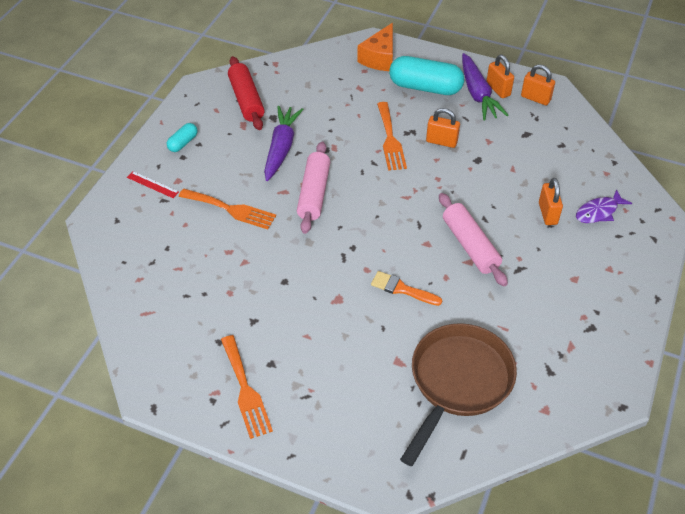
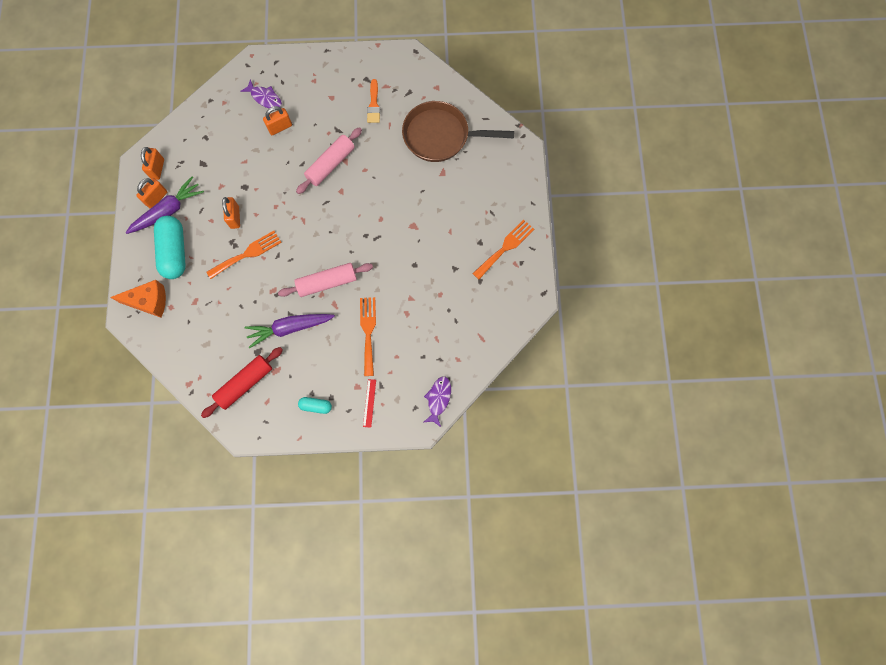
camera: 115 degrees left, 25 degrees up
(109, 244) = (438, 399): none -> purple fish
(402, 289) = (387, 191): orange brush -> orange brush (373, 105)

